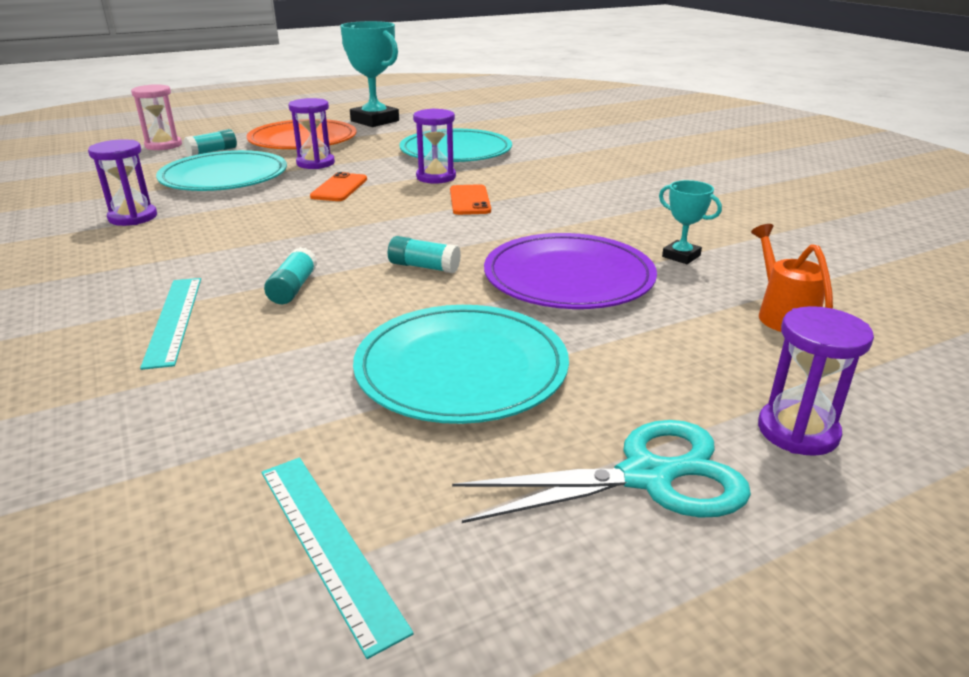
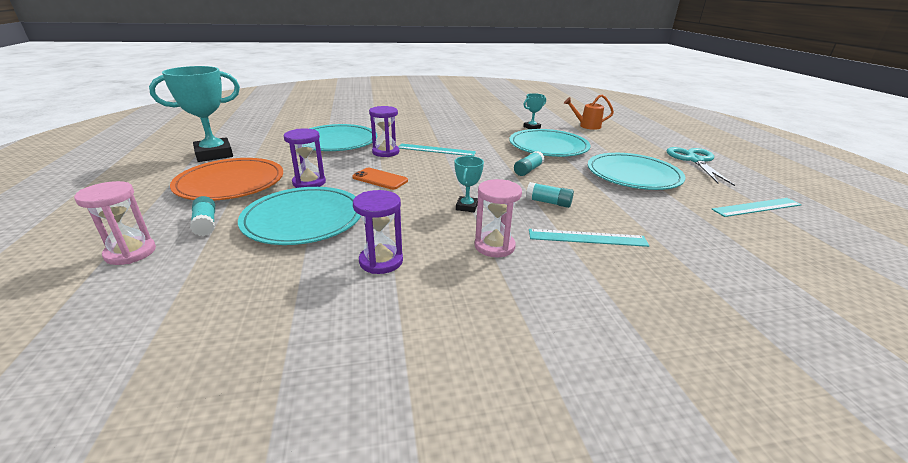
camera: 75 degrees left, 0 degrees up
(157, 263) = (494, 246): none -> pink hourglass
(266, 239) = (466, 207): none -> turquoise trophy
(469, 200) = (436, 150): orange phone -> turquoise ruler
(568, 277) = (548, 146): purple plate -> turquoise plate
(797, 431) = (662, 140): purple hourglass -> none

